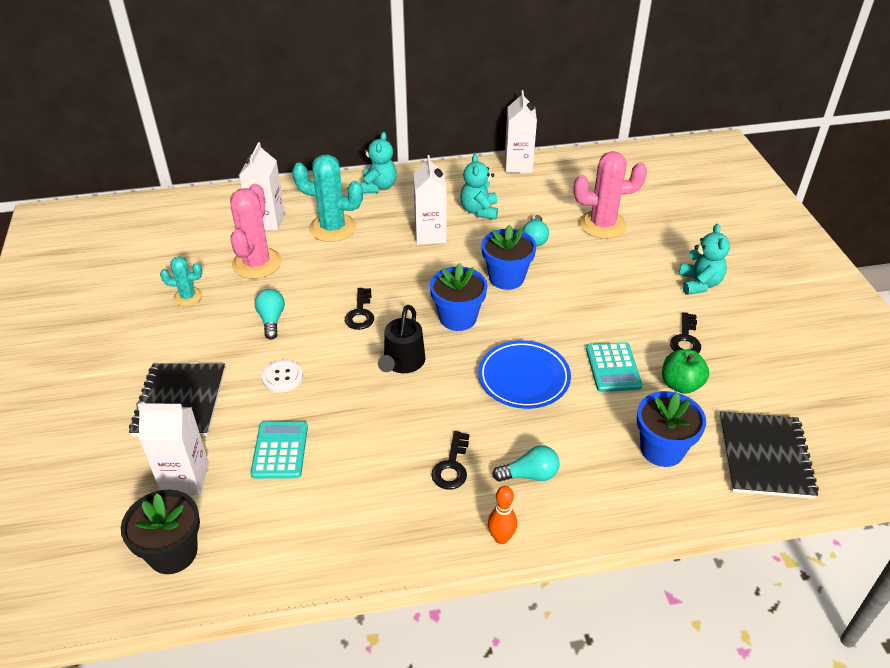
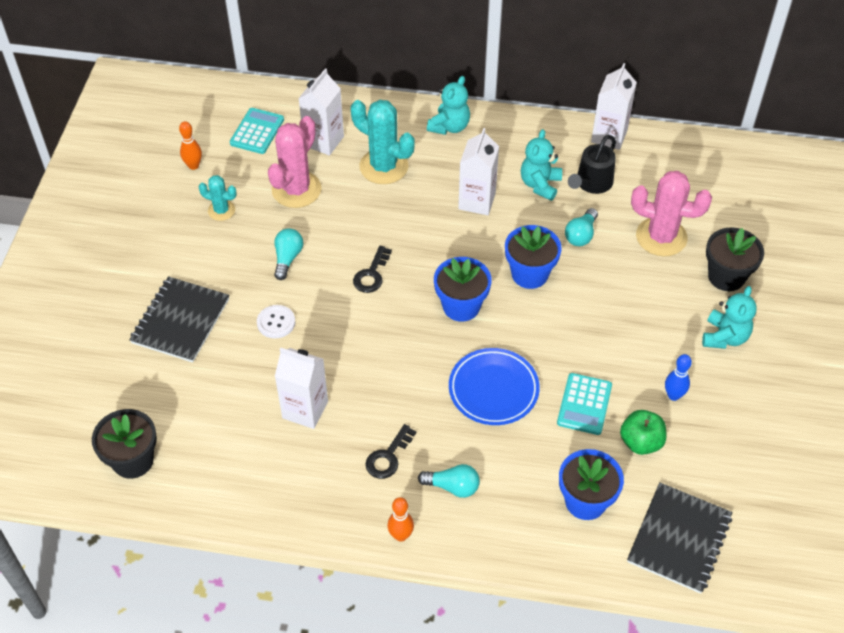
camera: 20 degrees right, 10 degrees up
(145, 267) = (193, 166): none -> orange bowling pin
(185, 478) = (162, 396): white carton -> white carton (305, 409)
(280, 450) = (248, 395): turquoise calculator -> turquoise calculator (257, 131)
(402, 363) = (388, 340): black watering can -> black watering can (591, 183)
(672, 240) = (726, 276): none -> black flower pot
(685, 339) = (673, 395): black key -> blue bowling pin

